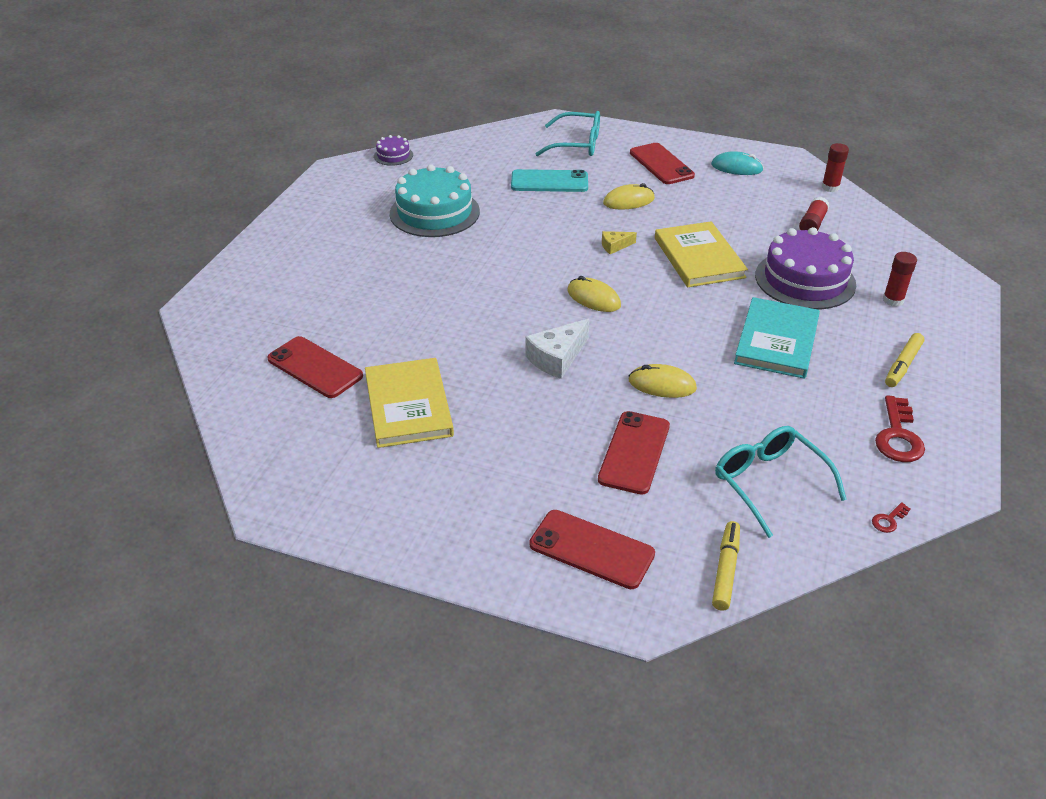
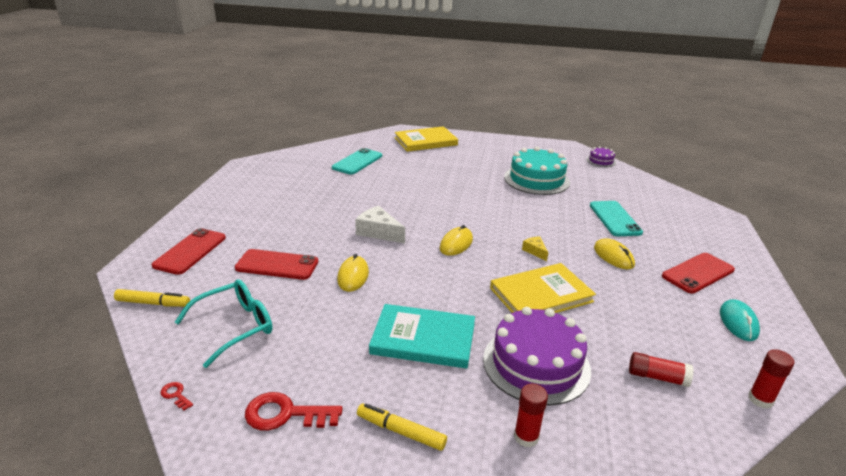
camera: 80 degrees right, 10 degrees down
(315, 367) = (357, 162): red phone -> turquoise phone
(408, 405) = (325, 188): yellow book -> yellow book (426, 141)
(576, 144) = (690, 228): turquoise glasses -> none

